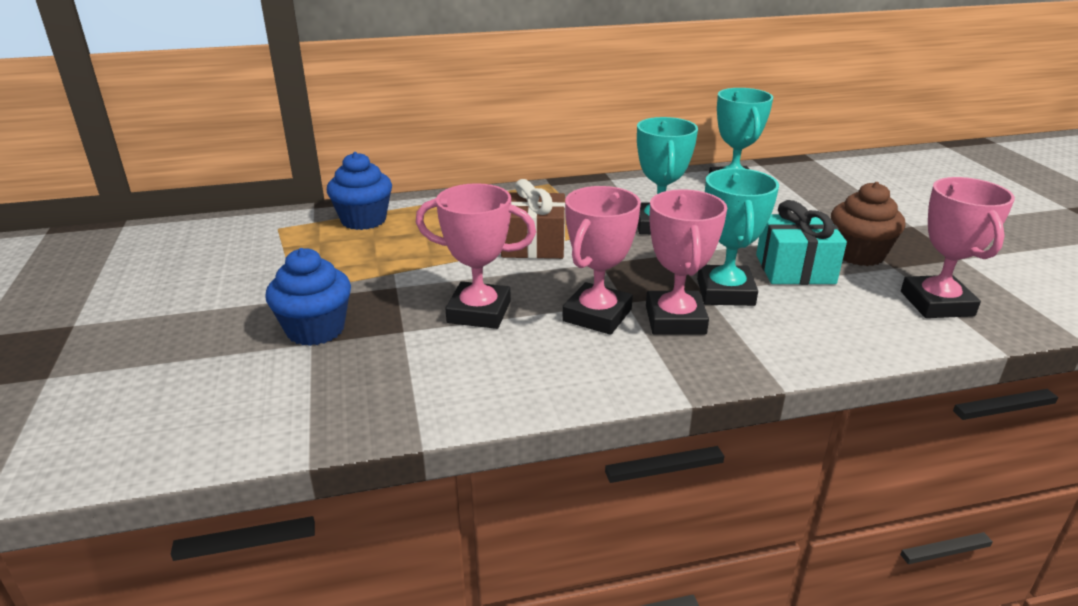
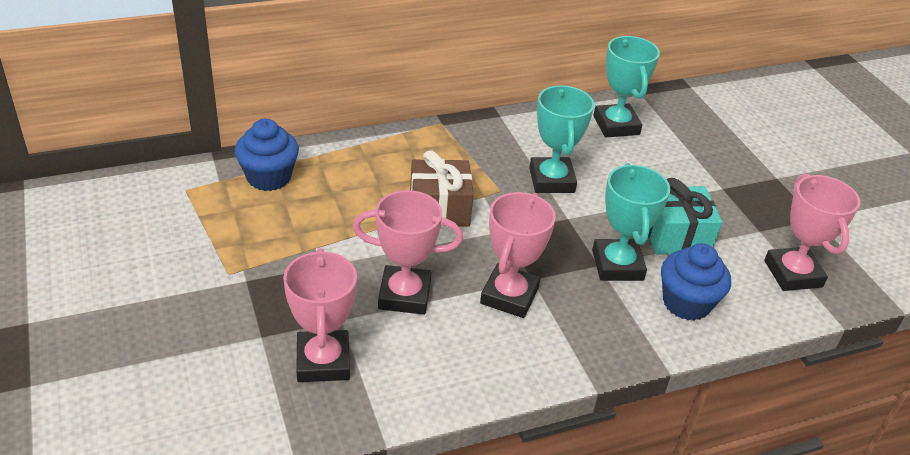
camera: 10 degrees left, 10 degrees up
(315, 329) = (261, 321): blue cupcake -> blue cupcake (686, 303)
(675, 320) = (577, 299): pink trophy -> pink trophy (323, 361)
(858, 254) = (730, 216): brown cupcake -> none

